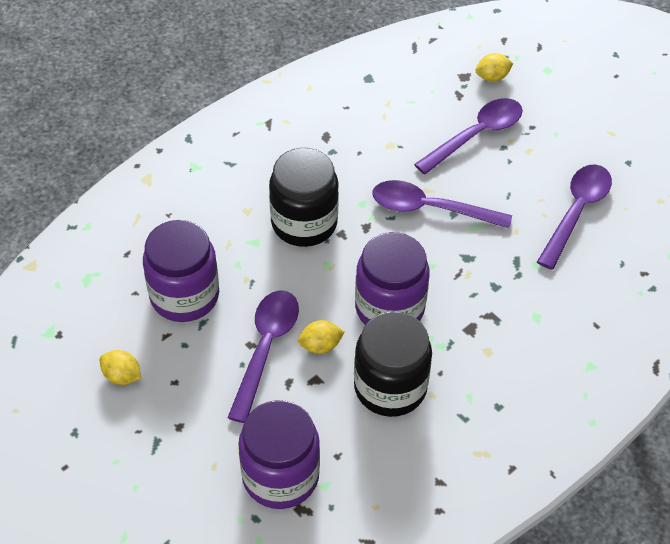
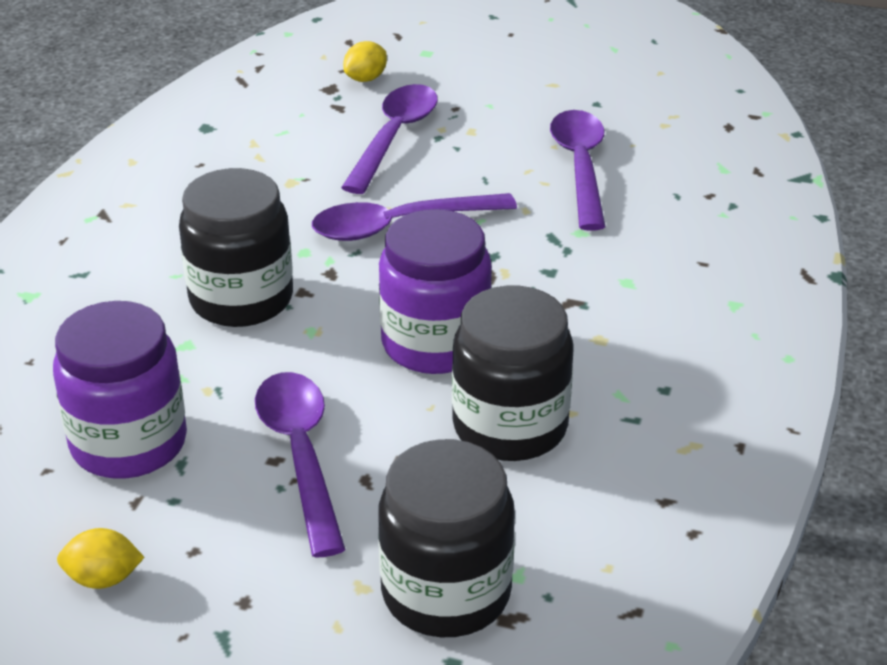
camera: 30 degrees left, 15 degrees down
(280, 476) = (446, 593): purple jar -> black jar
(320, 346) = (376, 421): yellow lemon -> none

